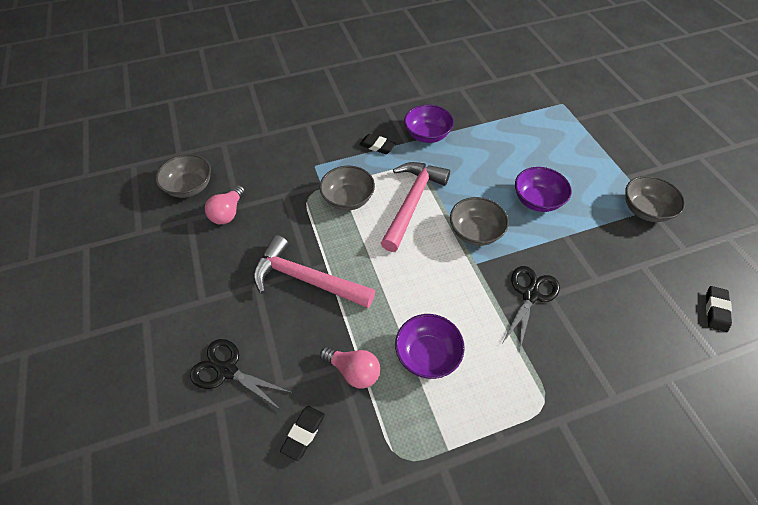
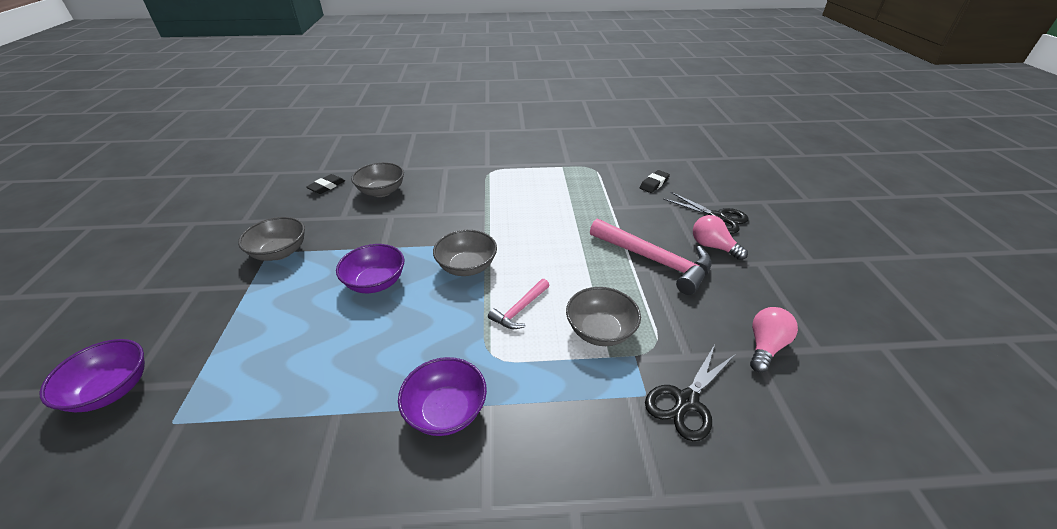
camera: 165 degrees left, 15 degrees down
(190, 187) = (845, 401): grey bowl -> grey bowl (381, 191)
(353, 371) = (616, 202): pink light bulb -> pink light bulb (713, 246)
(377, 146) = (537, 408): black eraser -> none
(412, 203) = (520, 309): pink hammer -> pink hammer, size x0.52
(427, 355) = (557, 201): purple bowl -> purple bowl (112, 390)
(530, 295) = (454, 216): black scissors -> black scissors (686, 401)

